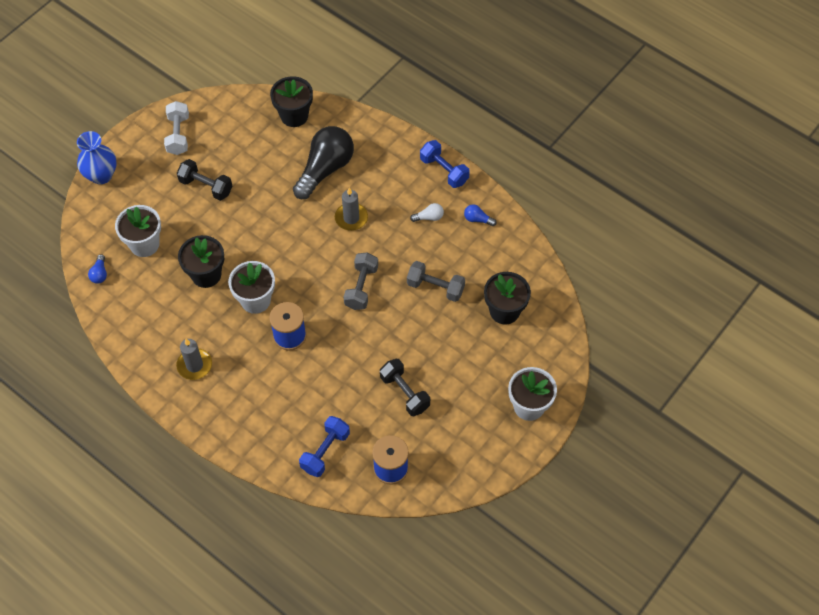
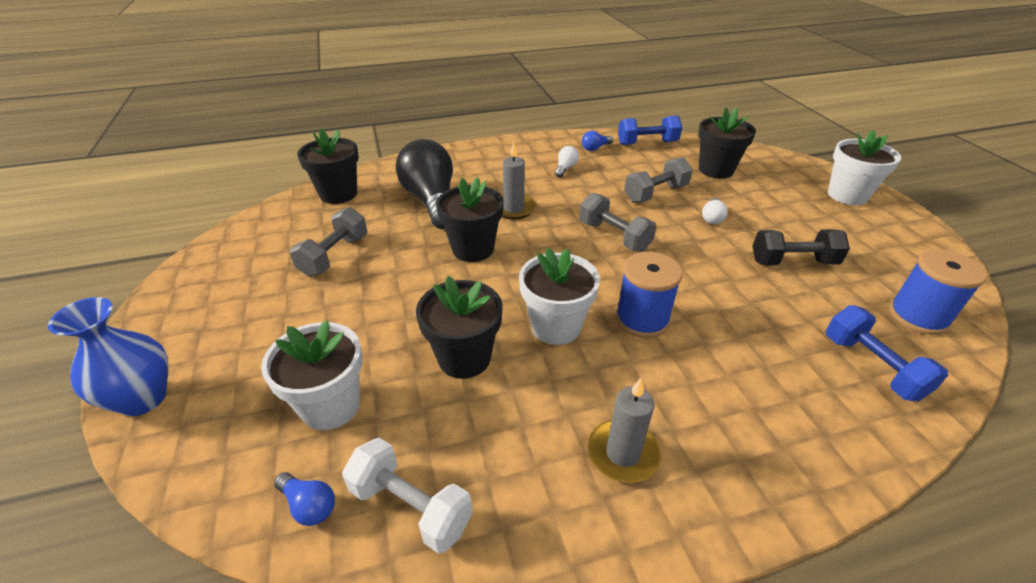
camera: 55 degrees left, 20 degrees down
(178, 135) = (219, 285): white dumbbell -> white dumbbell (411, 507)
(206, 186) = (327, 294): black dumbbell -> none
(237, 164) = (334, 256): none -> grey dumbbell
(292, 223) = (473, 249): none -> black flower pot
(427, 332) = (712, 218): none -> white light bulb
(444, 171) = (521, 145): blue dumbbell -> blue dumbbell (647, 143)

